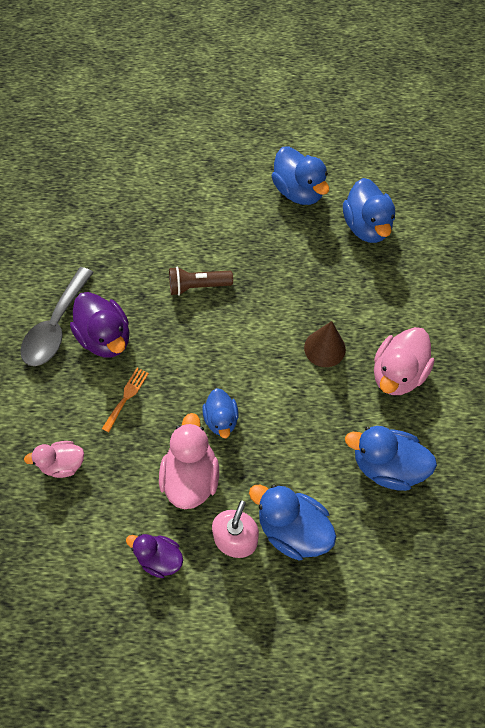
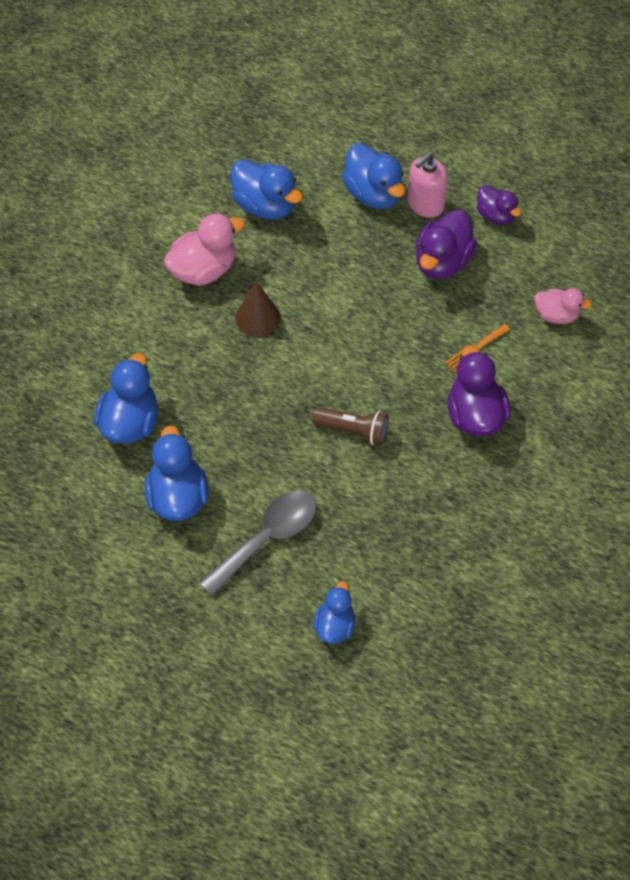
camera: 155 degrees left, 5 degrees down
(56, 326) = (524, 447): grey spoon -> grey spoon (267, 538)
(191, 476) = (442, 262): pink duck -> purple duck
(221, 419) = (392, 295): blue duck -> blue duck (334, 625)

